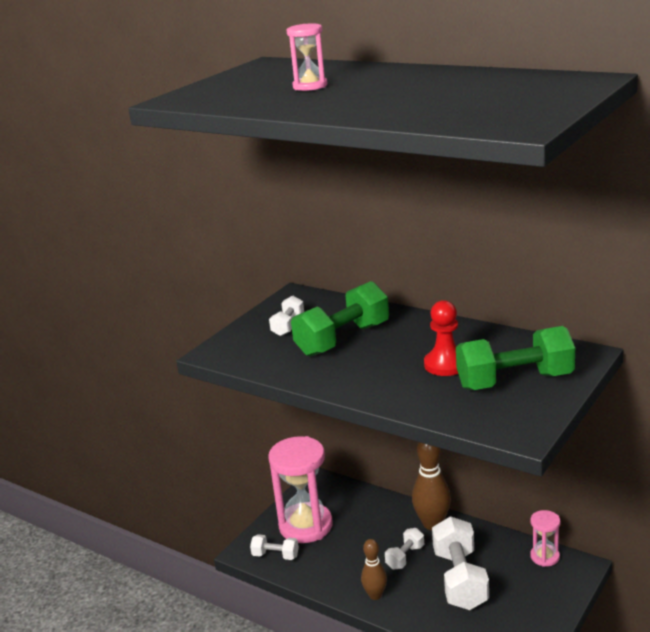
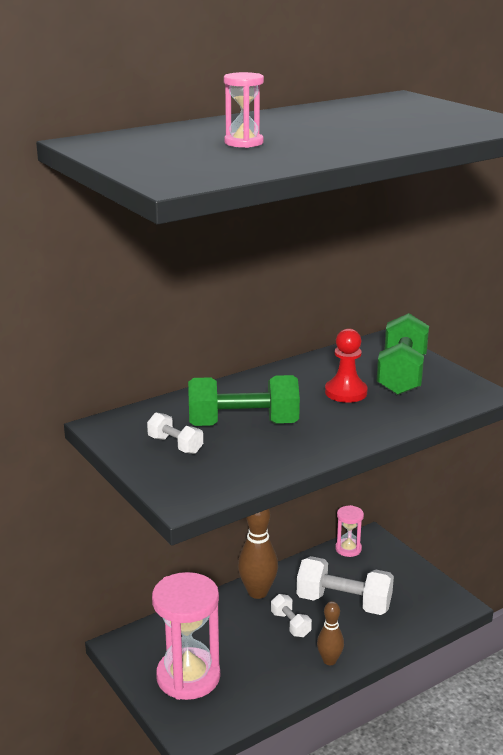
camera: 70 degrees left, 0 degrees up
(275, 555) = (218, 714): white dumbbell -> none
(343, 339) = (243, 424): green dumbbell -> green dumbbell turned 75 degrees counterclockwise

